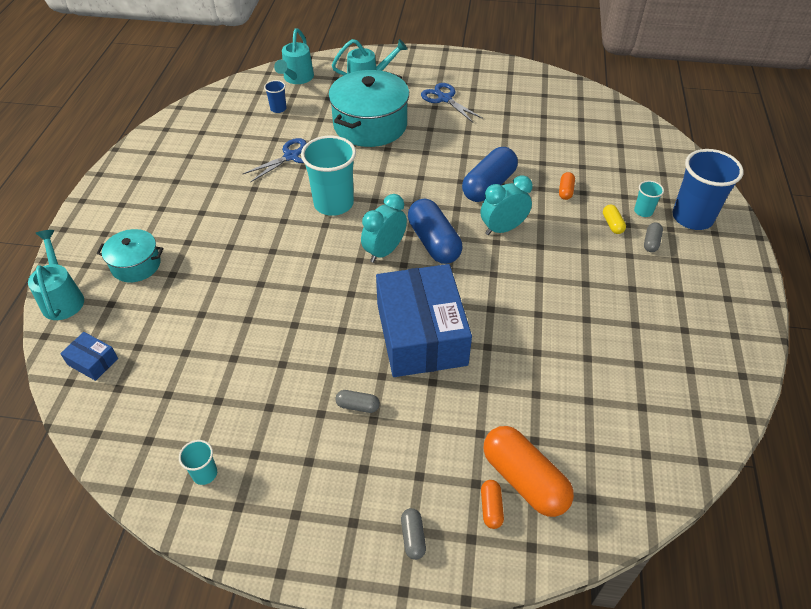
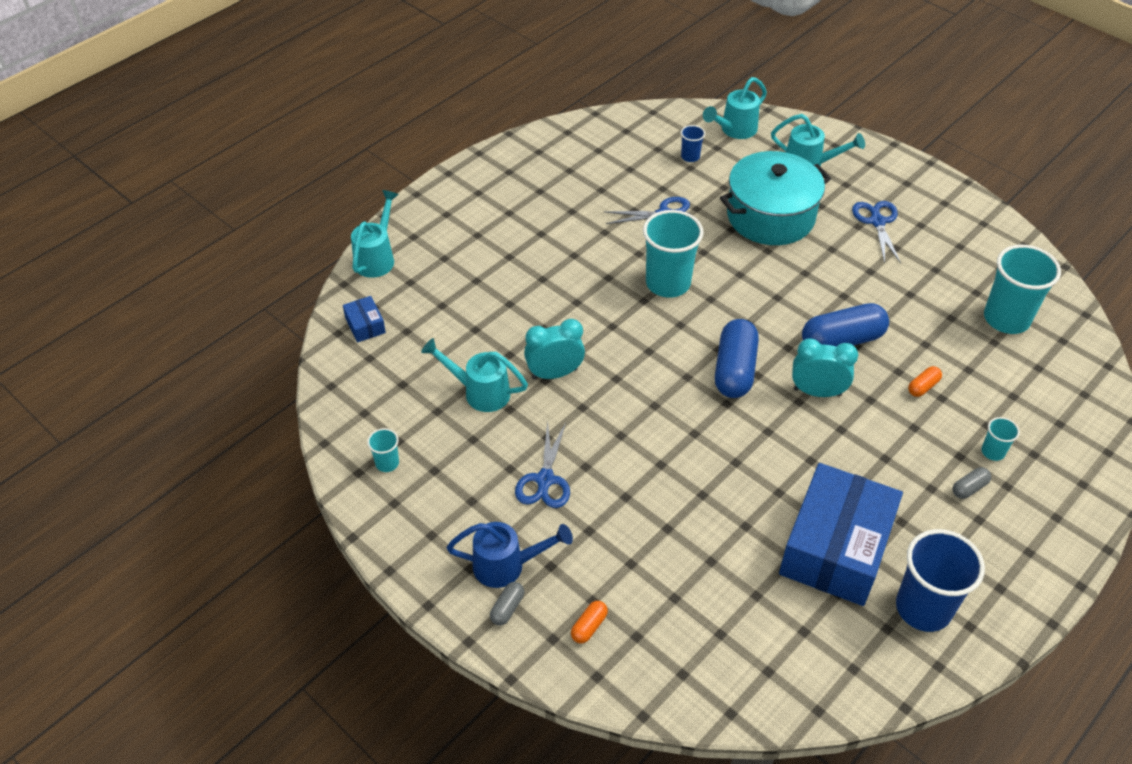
camera: 35 degrees right, 0 degrees up
(136, 265) = (452, 257): turquoise pot -> none
(245, 364) = (479, 392): none -> turquoise watering can
(358, 406) = (545, 480): grey capsule -> blue scissors
(383, 499) = (507, 566): none -> blue watering can
(384, 251) = (679, 354): turquoise clock -> turquoise clock (554, 373)
(421, 334) = (650, 449): blue box -> blue box (835, 548)
(524, 479) = (636, 623): orange capsule -> none
(575, 124) = (1006, 319): none -> turquoise cup
(612, 224) = (943, 447): yellow capsule -> none
(692, 217) = (1045, 487): blue cup -> blue cup (923, 608)

